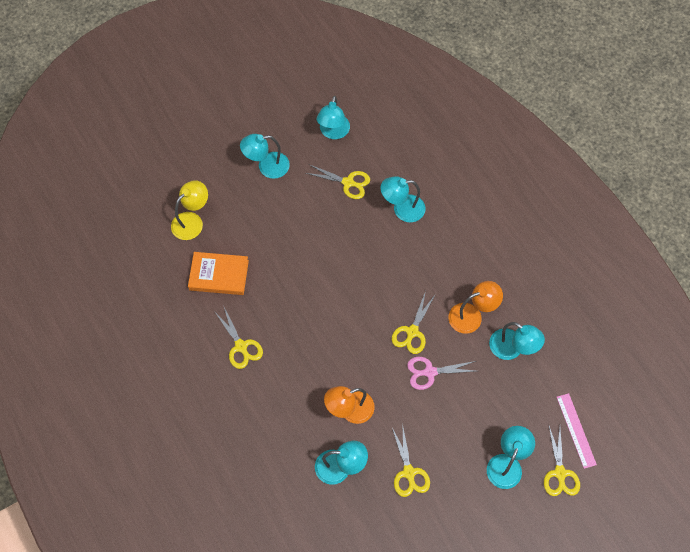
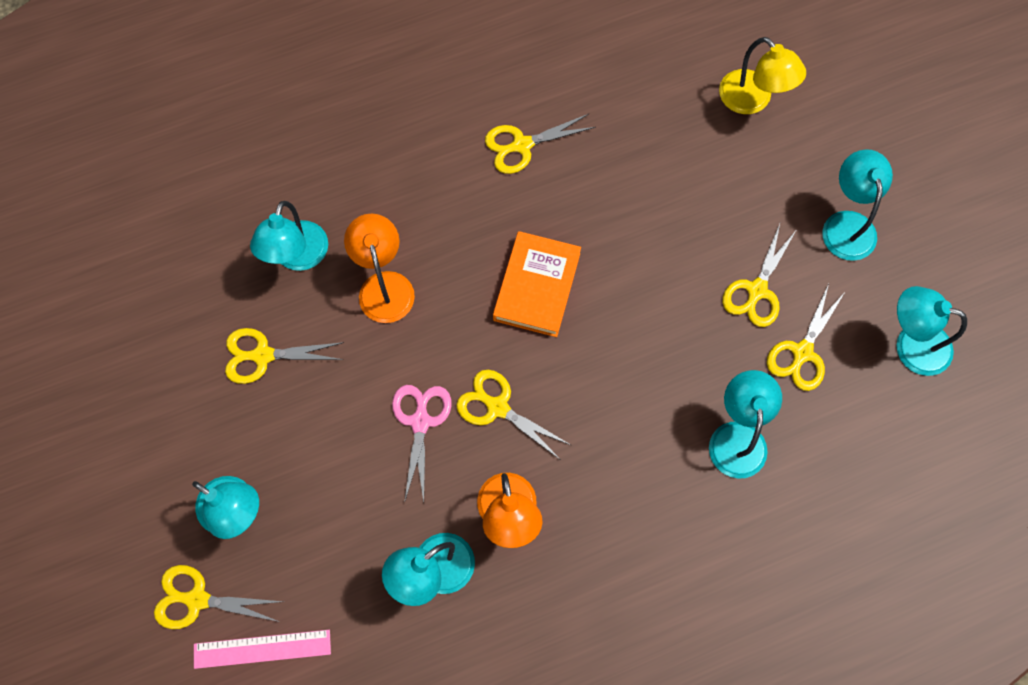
camera: 100 degrees right, 5 degrees up
(219, 275) = (649, 128): orange book -> orange book (537, 286)
(315, 208) = (757, 290): none -> yellow scissors

